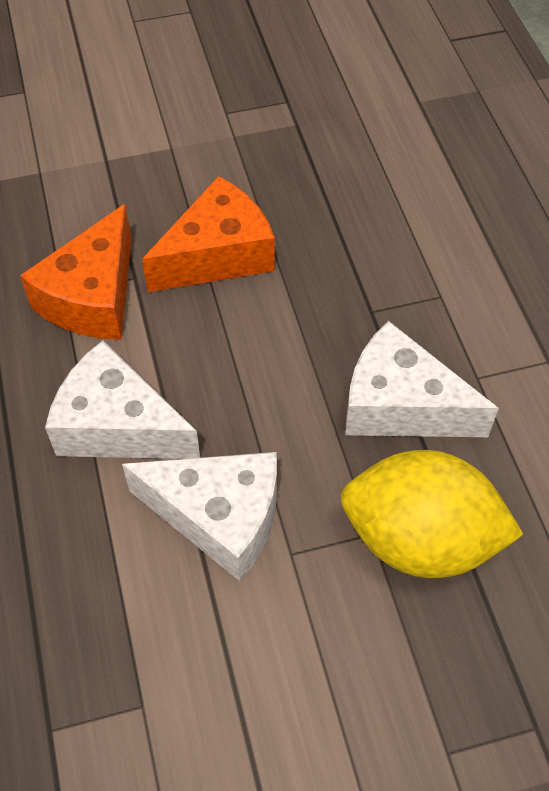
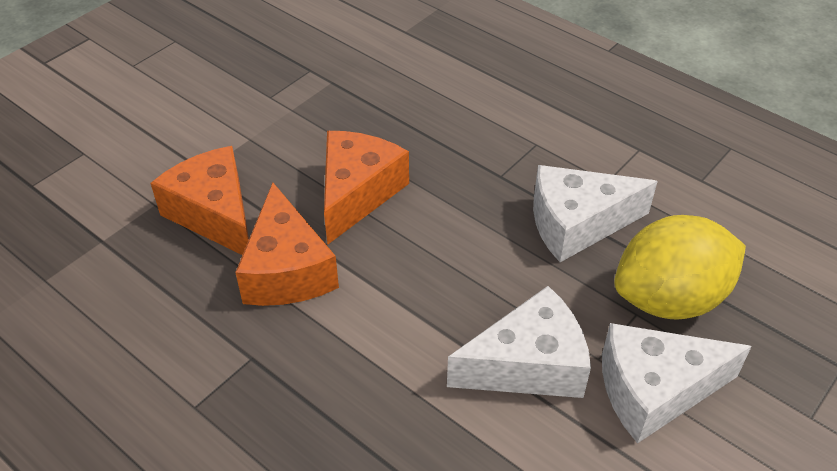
camera: 35 degrees left, 10 degrees down
(79, 208) = (214, 214): none -> orange cheese
(117, 426) = (394, 348): white cheese -> white cheese (654, 391)

